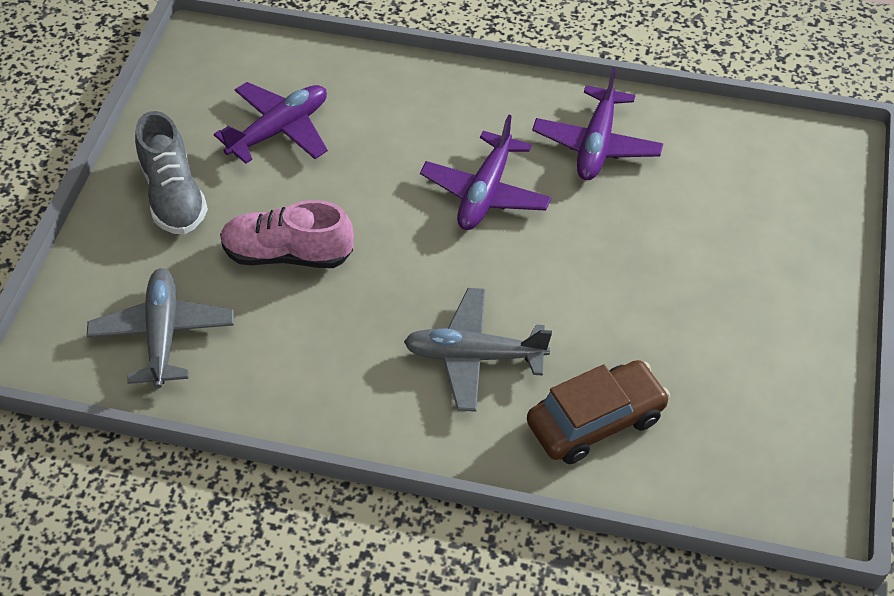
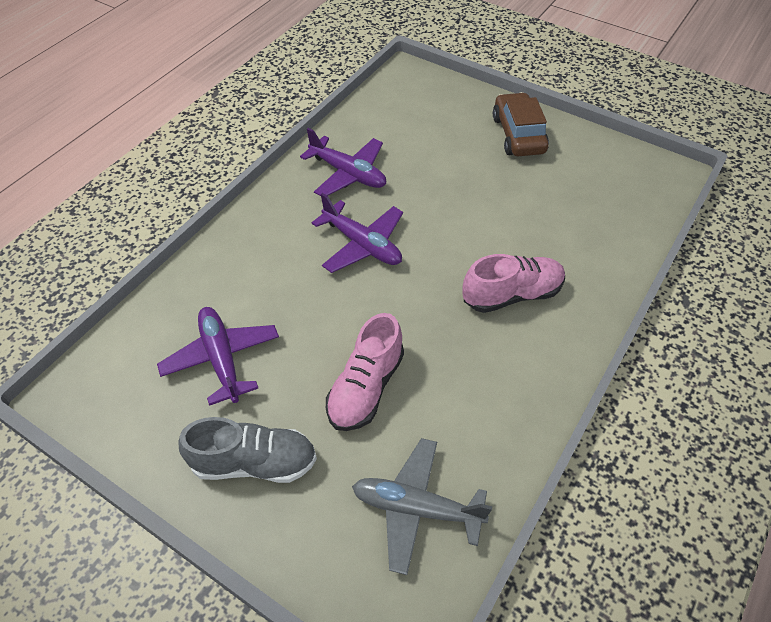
camera: 70 degrees left, 0 degrees up
(474, 356) = (512, 295): grey plane -> pink shoe
(595, 421) = (585, 247): brown car -> brown car (518, 135)

